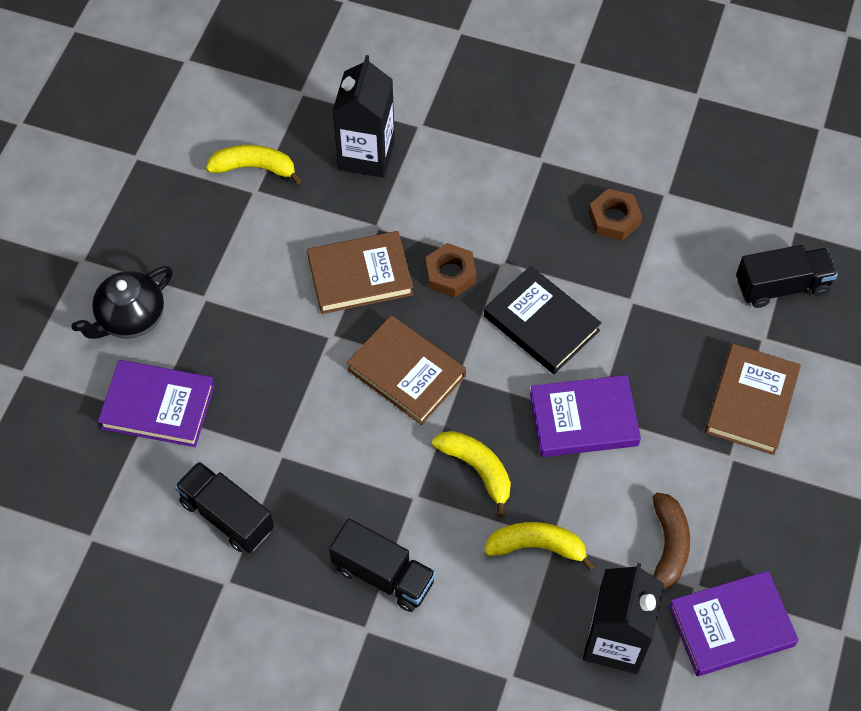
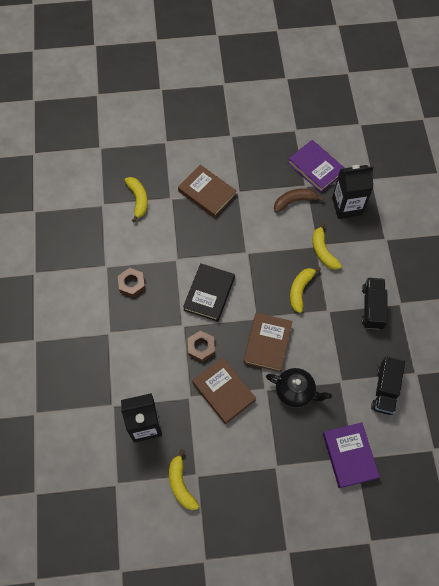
camera: 115 degrees left, 5 degrees up
(130, 318) = (308, 500): black teapot -> black teapot (295, 392)
(583, 419) = (251, 256): purple book -> none
(751, 402) = (207, 193): brown book -> brown book turned 45 degrees clockwise
(781, 286) = (138, 199): black truck -> yellow banana

